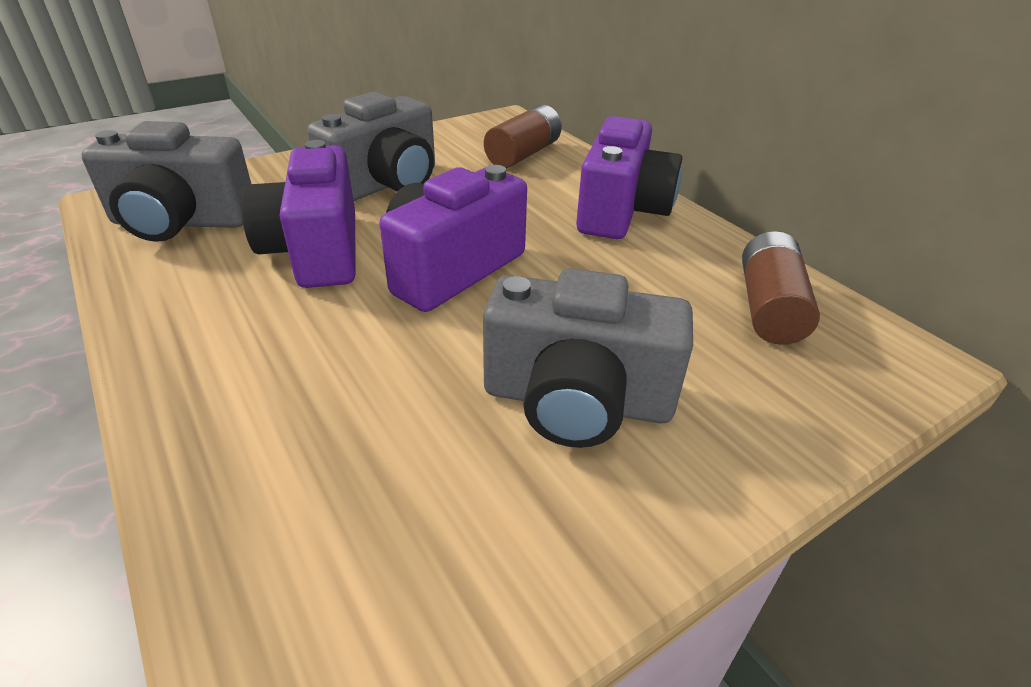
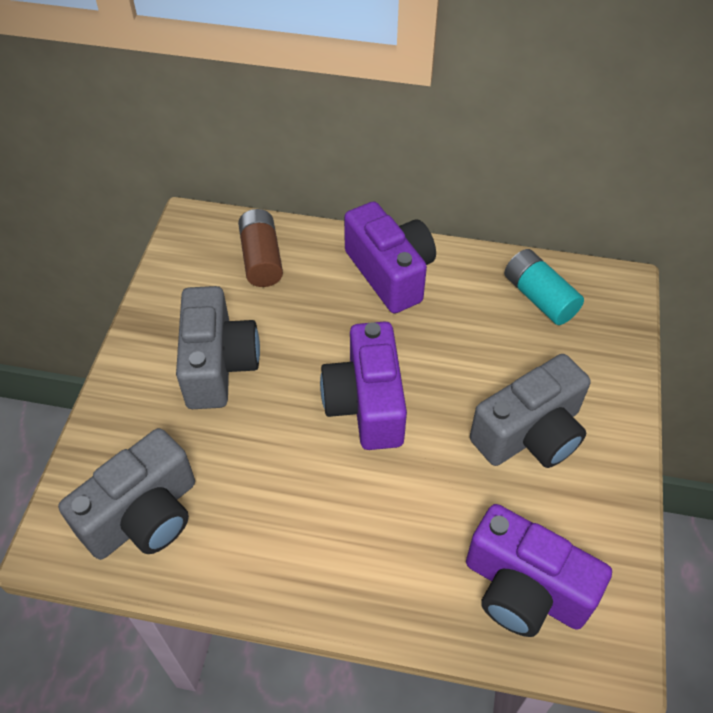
camera: 45 degrees left, 15 degrees up
(316, 251) = (272, 458): purple camera -> purple camera (524, 589)
(769, 307) = (539, 297): brown battery -> turquoise battery

